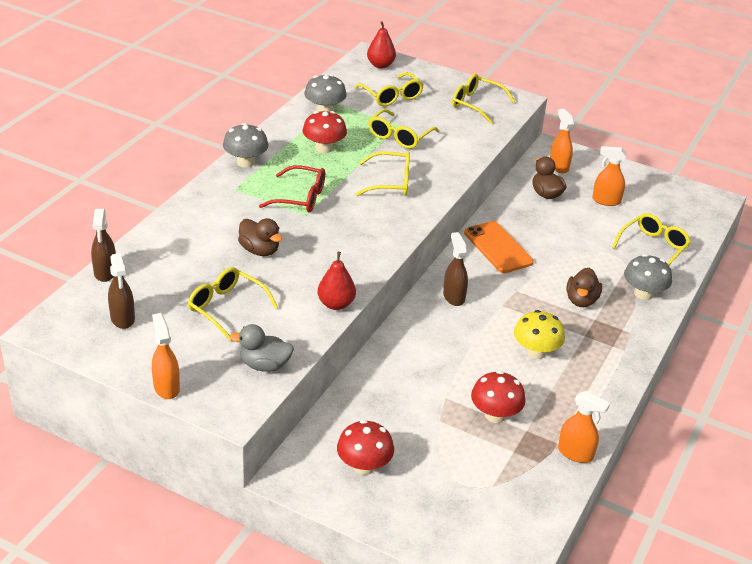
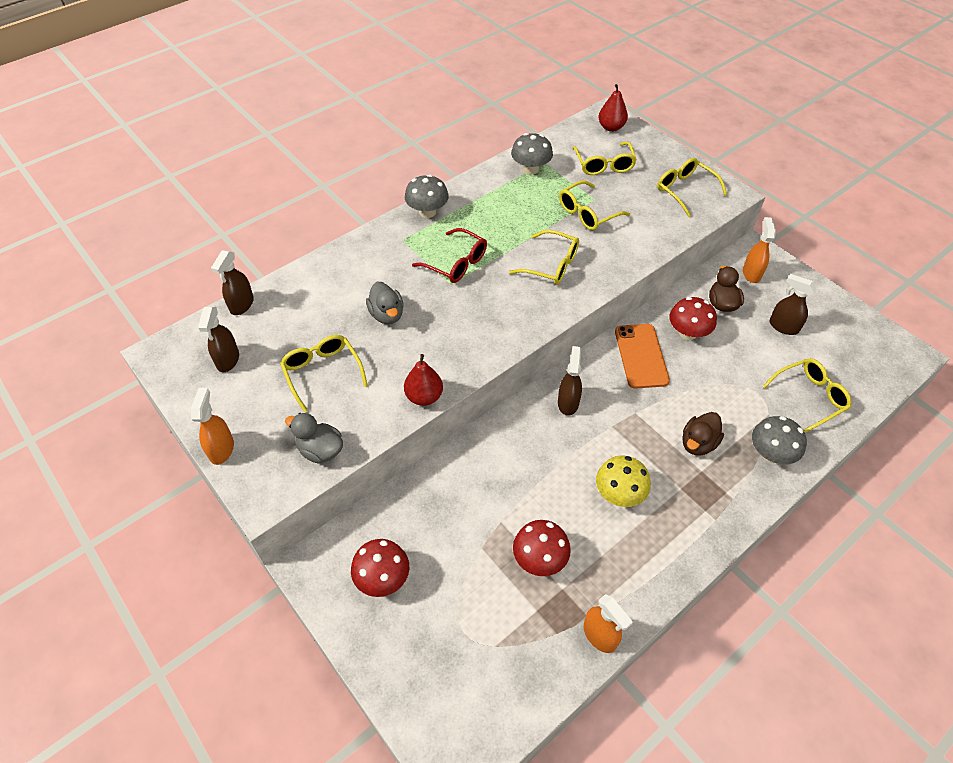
camera: 25 degrees right, 15 degrees up
(259, 250) = (387, 315): brown duck -> grey duck
(324, 148) = (507, 211): red mushroom -> red mushroom (687, 333)
(606, 201) = (783, 326): orange spray bottle -> brown spray bottle

